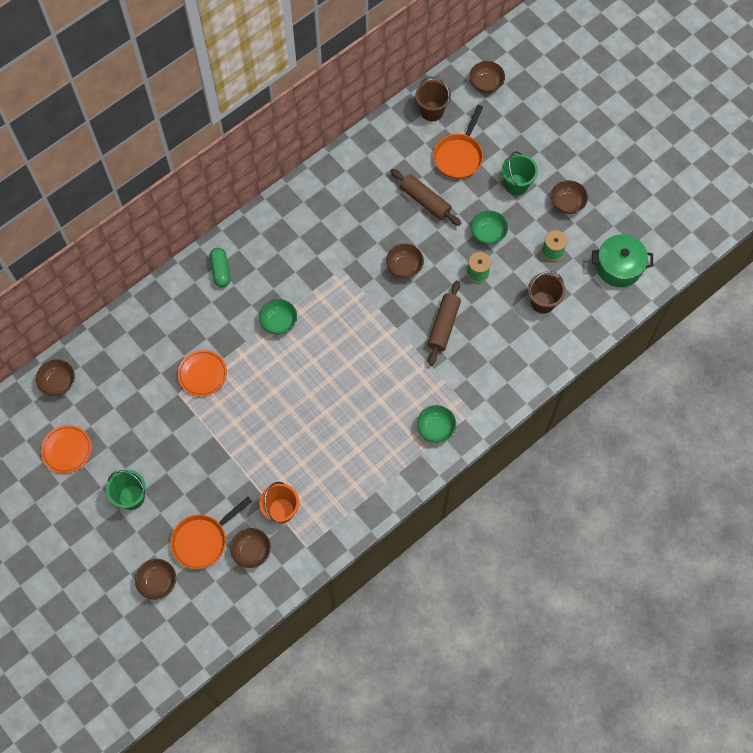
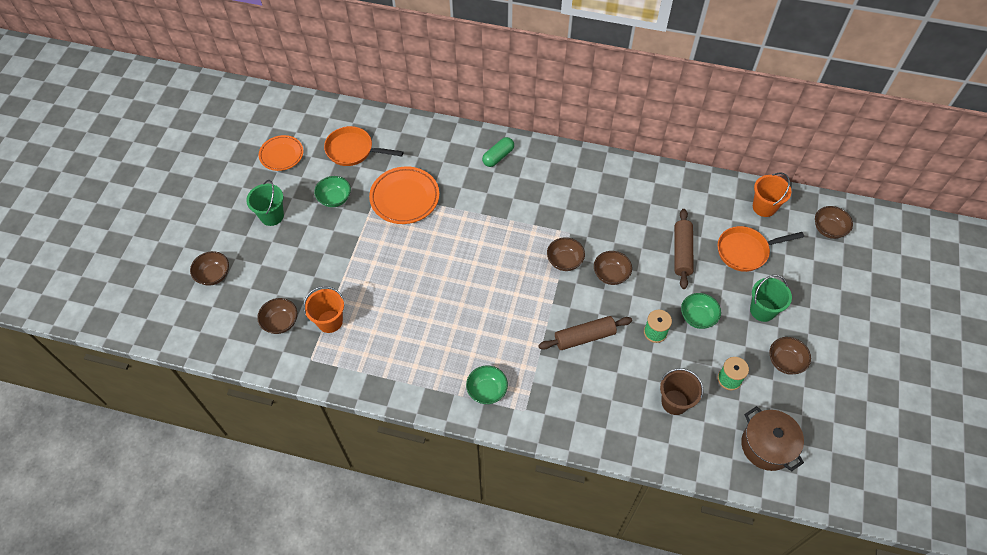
camera: 55 degrees right, 10 degrees down
(58, 382) = (330, 118): brown bowl -> brown bowl (564, 261)
(202, 374) = (405, 198): orange plate -> orange plate, size x1.52
(203, 540) = (268, 283): orange pan -> orange pan (353, 150)
(279, 322) = (488, 219): green bowl -> green bowl (335, 199)
(432, 111) = (764, 207): brown bucket -> orange bucket
(619, 267) = (767, 446): green pot -> brown pot

